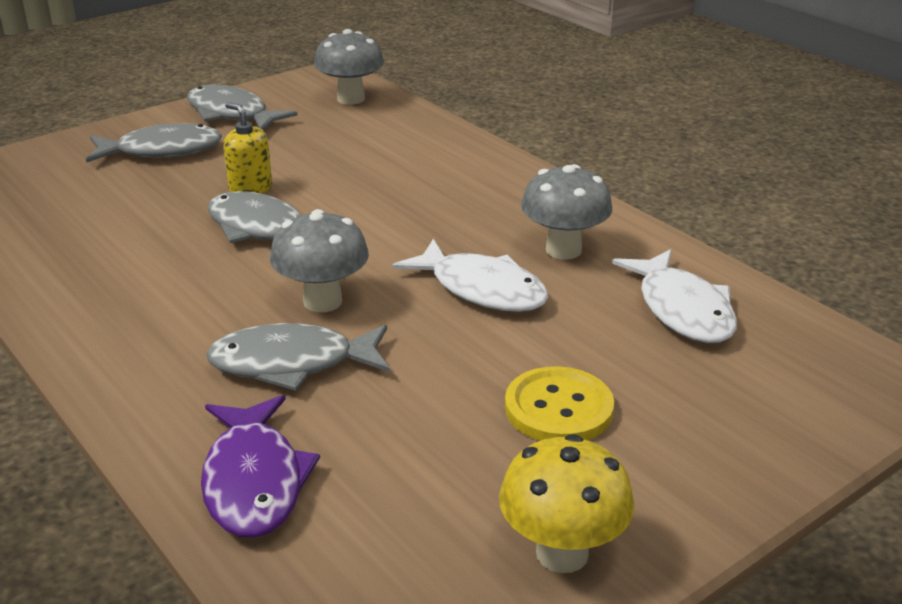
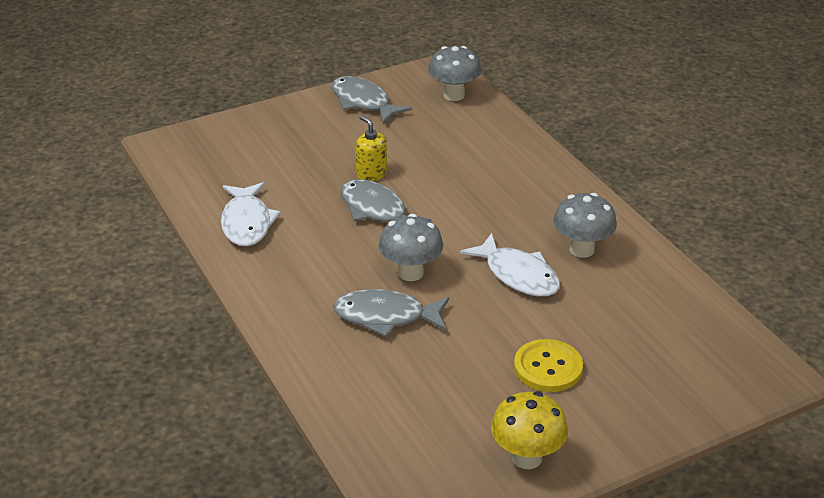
camera: 10 degrees right, 5 degrees up
(162, 151) = (311, 133): grey fish -> none
(254, 481) = (355, 392): purple fish -> none
(682, 309) = (650, 306): white fish -> white fish (247, 223)

